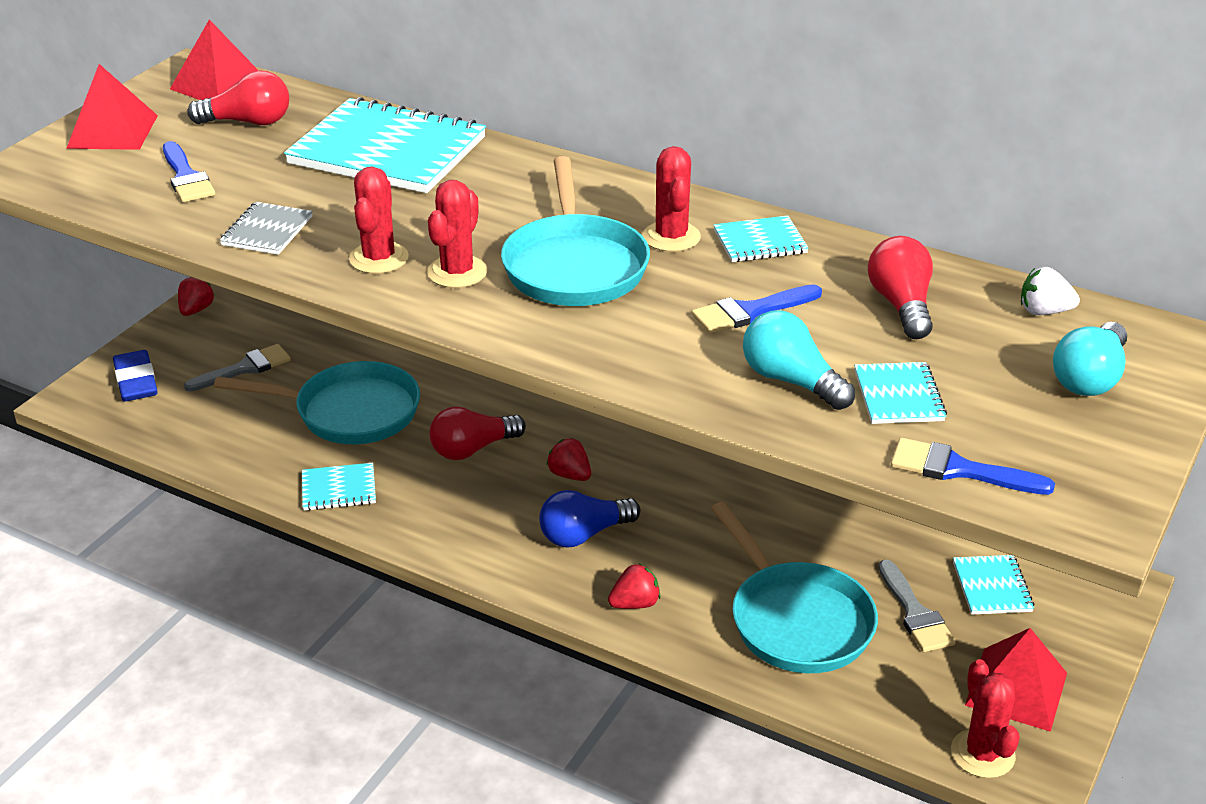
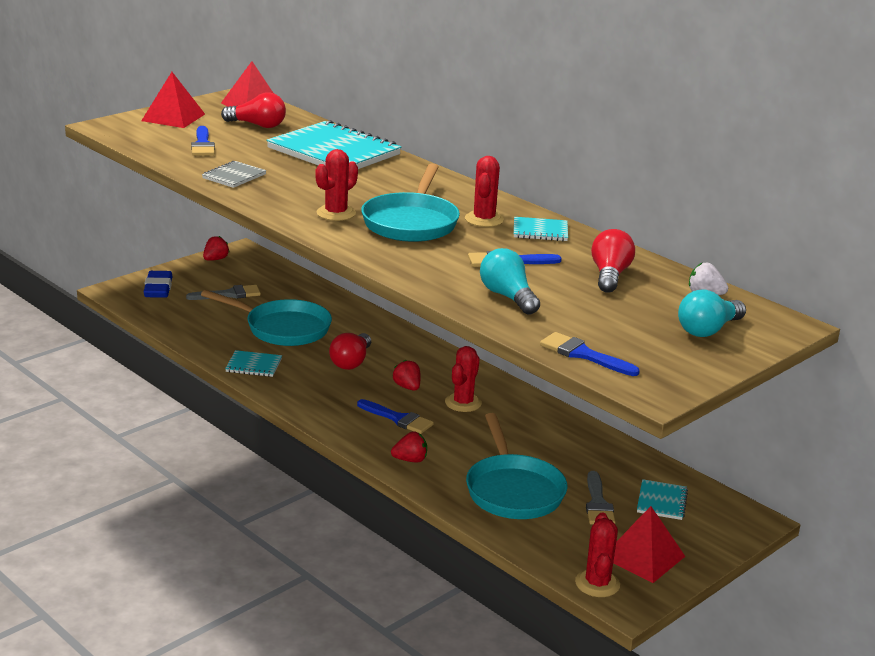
camera: 15 degrees right, 10 degrees down
(379, 258) = (292, 199): red cactus -> red cactus (463, 403)
(472, 449) = (351, 362): red light bulb -> red light bulb turned 60 degrees counterclockwise
(584, 534) = (398, 419): blue light bulb -> blue brush
(898, 396) = (572, 315): turquoise notebook -> none

